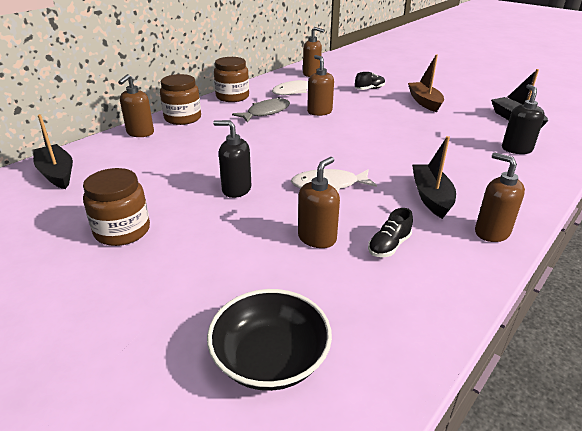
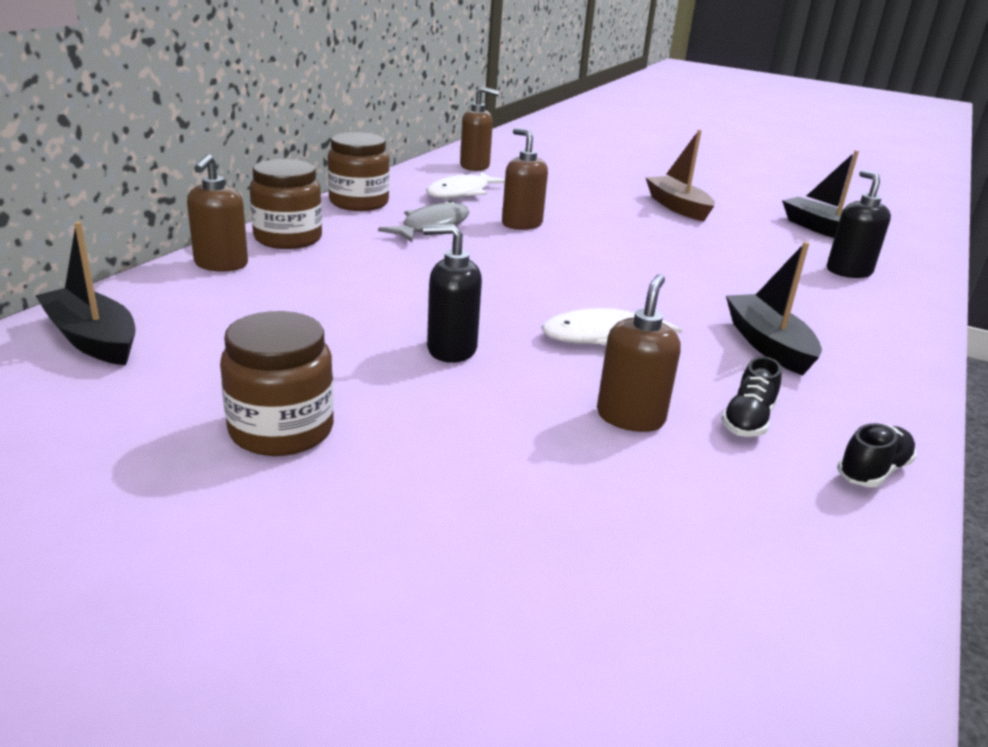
camera: 15 degrees left, 5 degrees down
(270, 358) = (663, 611): black bowl -> none
(369, 89) = (582, 189): black shoe -> black shoe (872, 471)
(491, 232) = (883, 390): brown soap dispenser -> none

